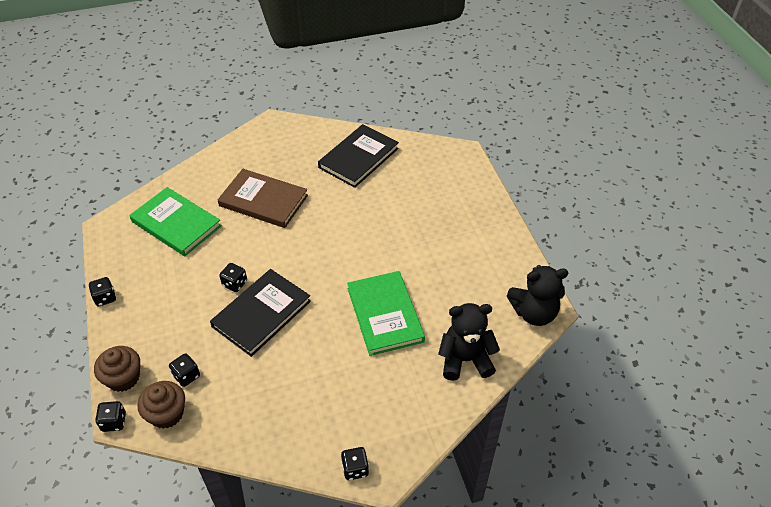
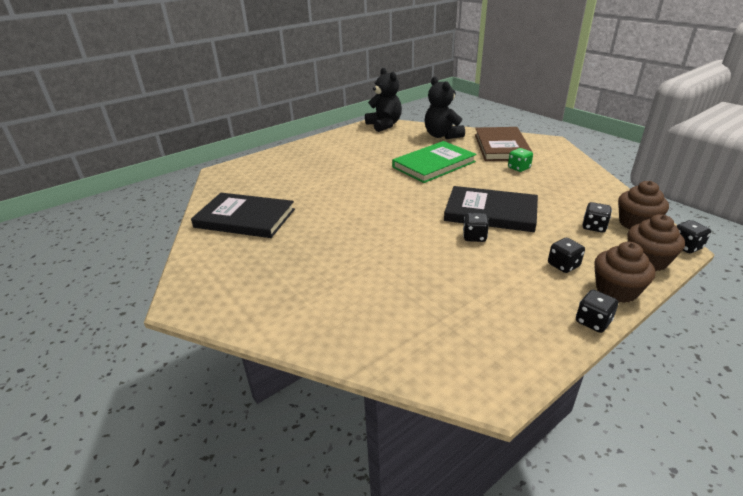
camera: 110 degrees left, 15 degrees down
(116, 332) = (616, 290): none -> brown cupcake
(176, 223) = (430, 313): green book -> none
(263, 200) = (345, 258): brown book -> brown book (501, 146)
(329, 388) = (518, 168): none -> green dice
(355, 469) = (559, 148): black dice -> black dice (563, 265)

